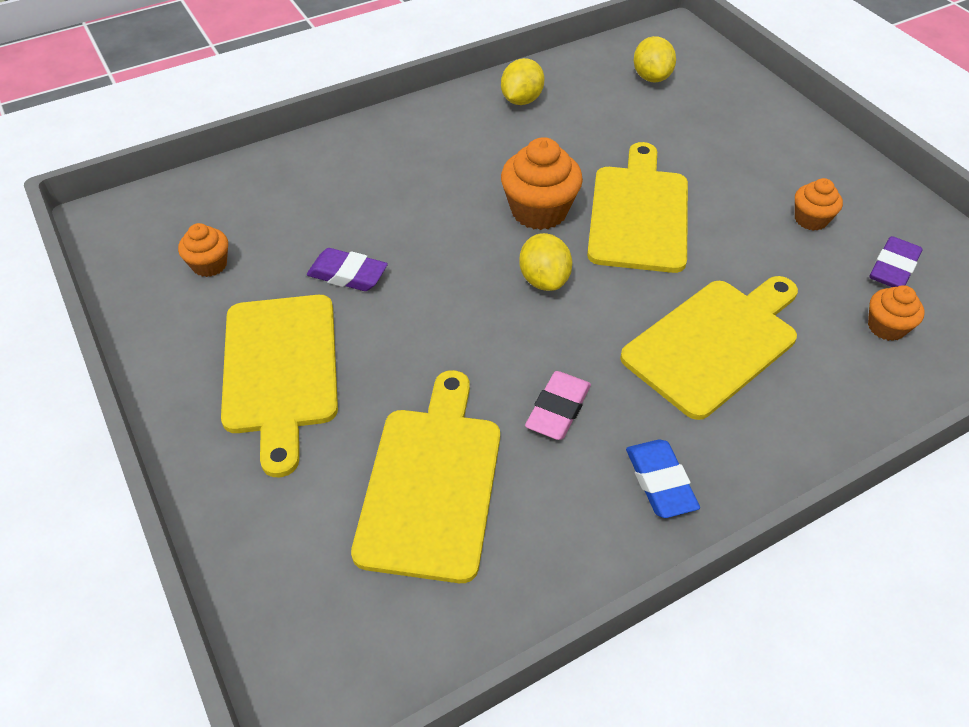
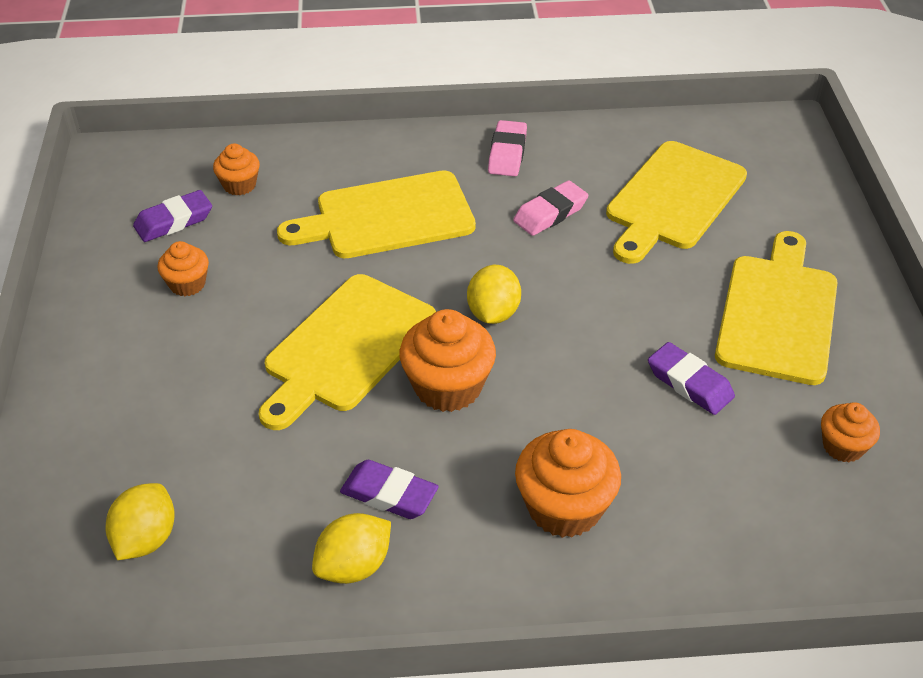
camera: 155 degrees left, 5 degrees down
(409, 164) = (564, 507): none -> orange cupcake
(529, 137) = (389, 494): none -> purple eraser
(660, 482) = (507, 153): blue eraser -> pink eraser

